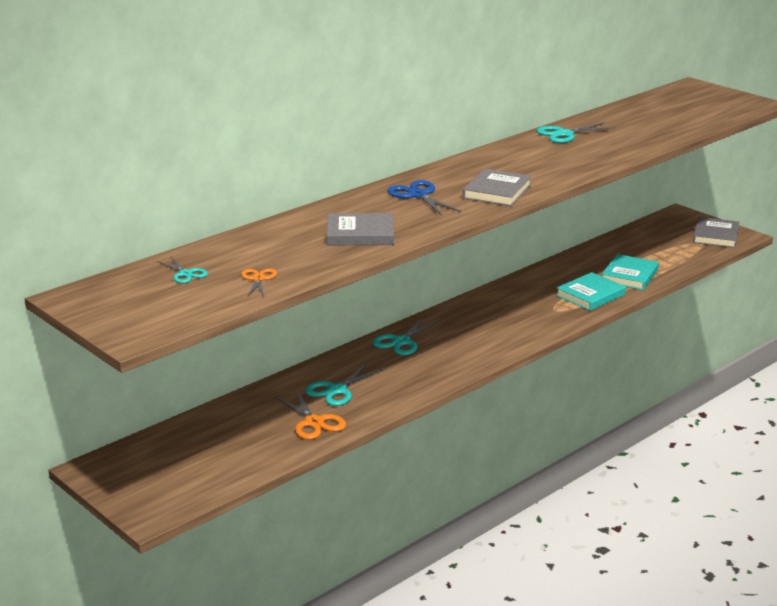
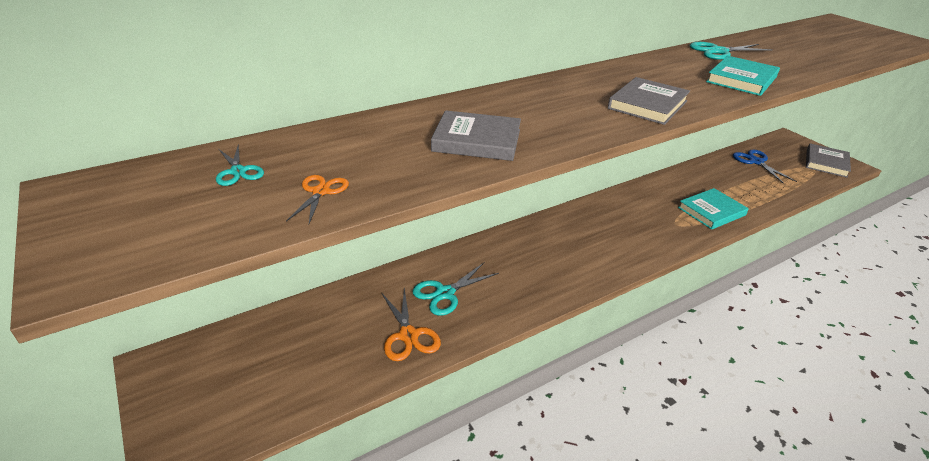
camera: 10 degrees right, 10 degrees up
(401, 341) = (523, 241): turquoise scissors -> none
(418, 195) = (557, 99): blue scissors -> blue scissors (756, 162)
(629, 275) = (748, 195): turquoise book -> turquoise book (741, 79)

